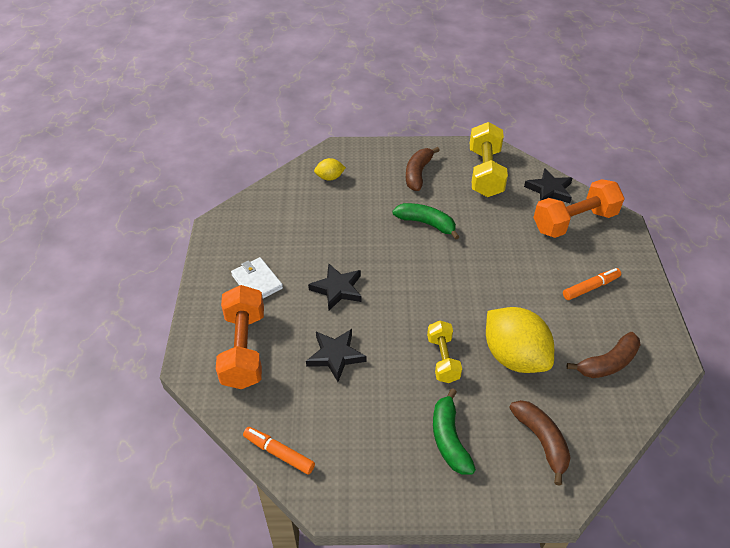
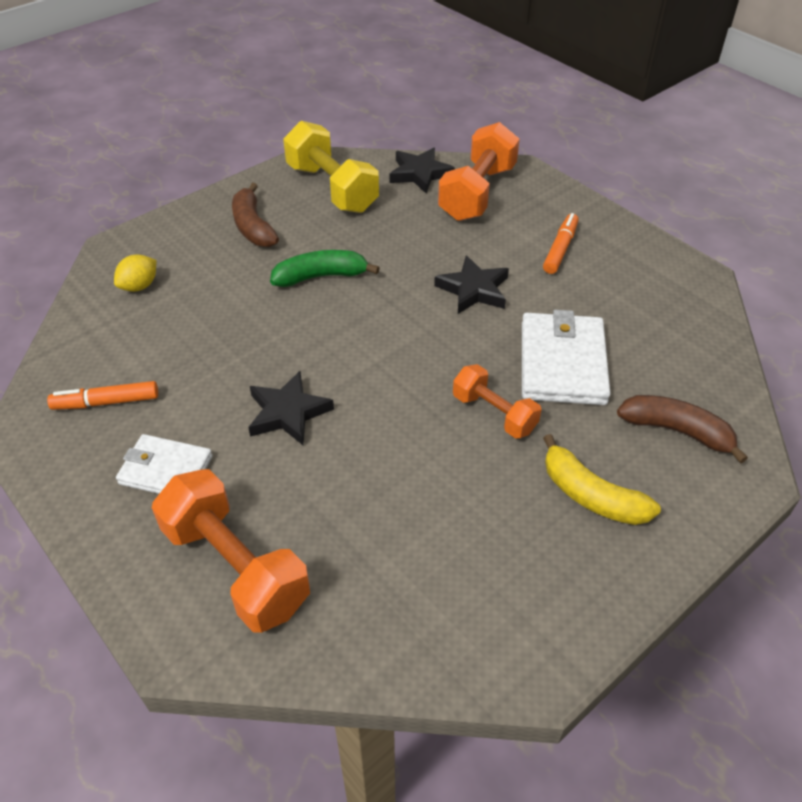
camera: 40 degrees left, 0 degrees up
(279, 453) = (420, 663): orange marker -> orange marker (106, 402)
(335, 356) = (368, 493): black star -> black star (474, 289)
(443, 359) = (494, 413): yellow dumbbell -> orange dumbbell
(449, 439) = (591, 495): green banana -> yellow banana
(514, 356) = (562, 363): yellow lemon -> white wallet
(608, 363) = (652, 313): brown banana -> none

